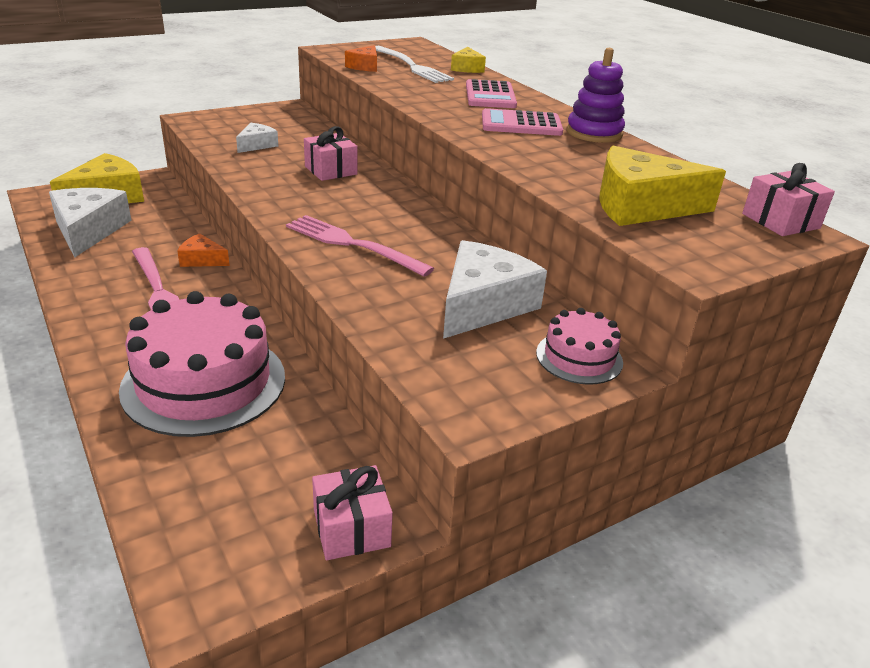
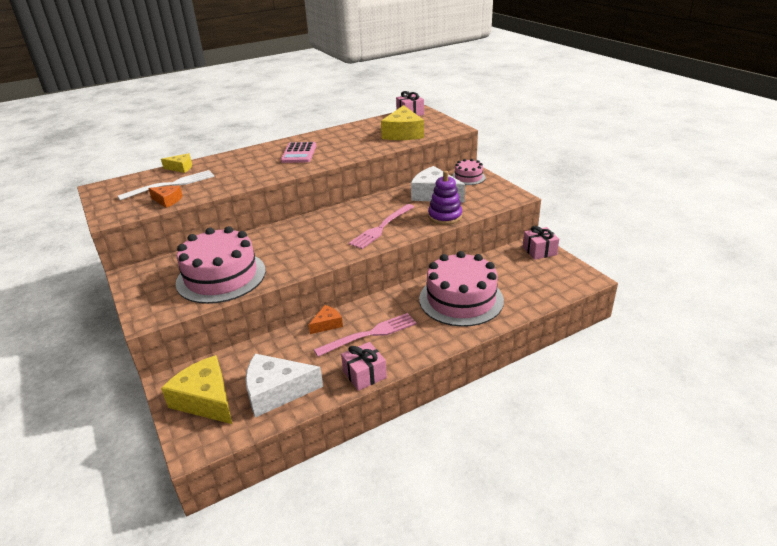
camera: 85 degrees left, 0 degrees up
(202, 260) = (327, 324): orange cheese -> orange cheese turned 150 degrees counterclockwise
(257, 145) = (221, 276): white cheese -> pink cake
(331, 170) = (275, 243): pink gift -> pink gift (364, 374)
(490, 95) = (245, 161): pink calculator -> none
(594, 133) = (312, 138): purple stacking toy -> purple stacking toy (445, 216)

